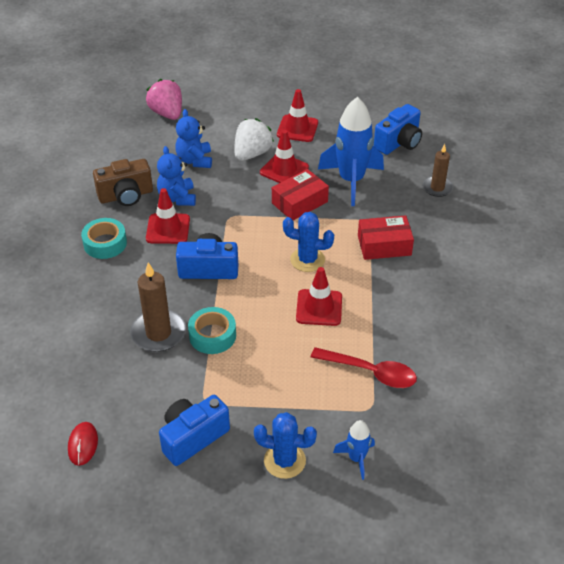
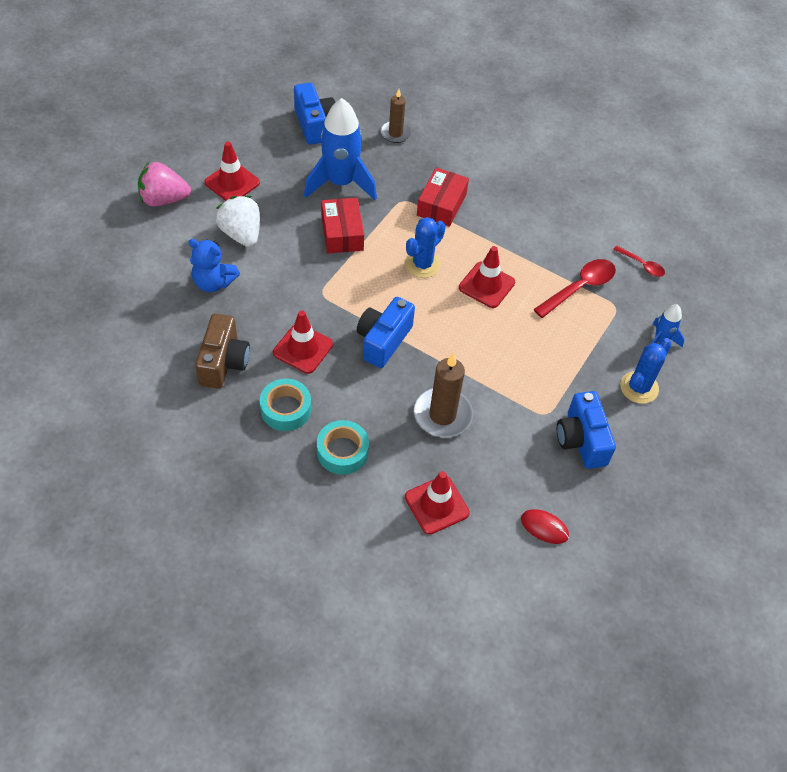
camera: 65 degrees left, 10 degrees up
(167, 113) = (113, 272): pink strawberry -> pink strawberry (164, 199)
(177, 198) = (262, 321): blue teddy bear -> none
(212, 335) = (471, 375): turquoise tape -> turquoise tape (342, 451)
(284, 170) = (286, 222): red traffic cone -> red traffic cone (436, 505)
(441, 410) = (642, 265): none -> red spoon

